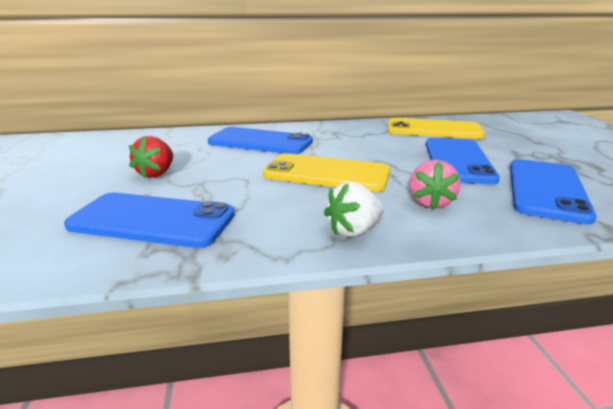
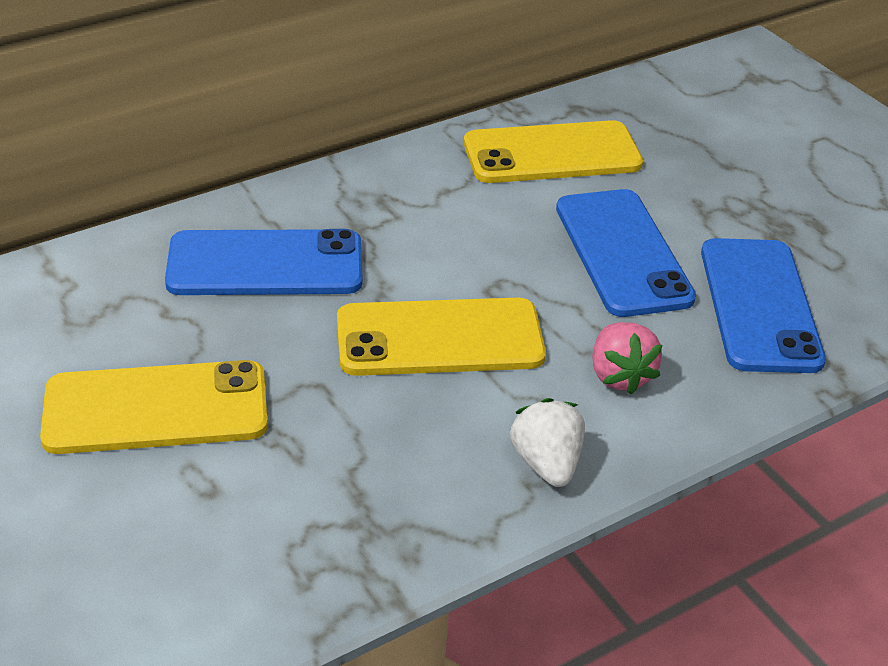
camera: 25 degrees left, 15 degrees up
(152, 220) = (256, 521): blue phone -> none
(156, 173) = (156, 409): red strawberry -> yellow phone
(354, 230) = (546, 463): white strawberry -> white strawberry turned 135 degrees clockwise

